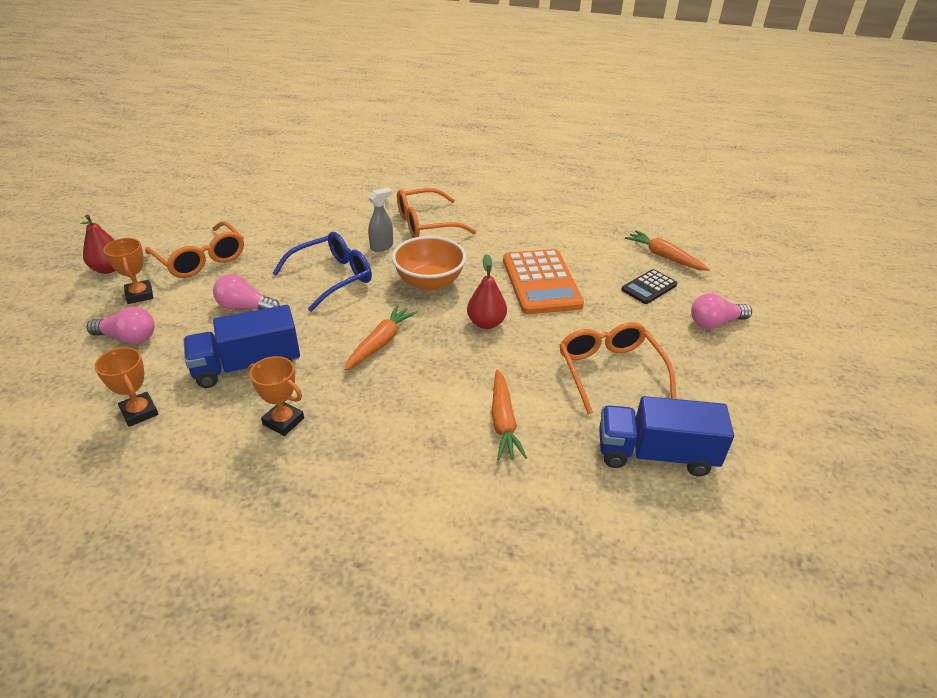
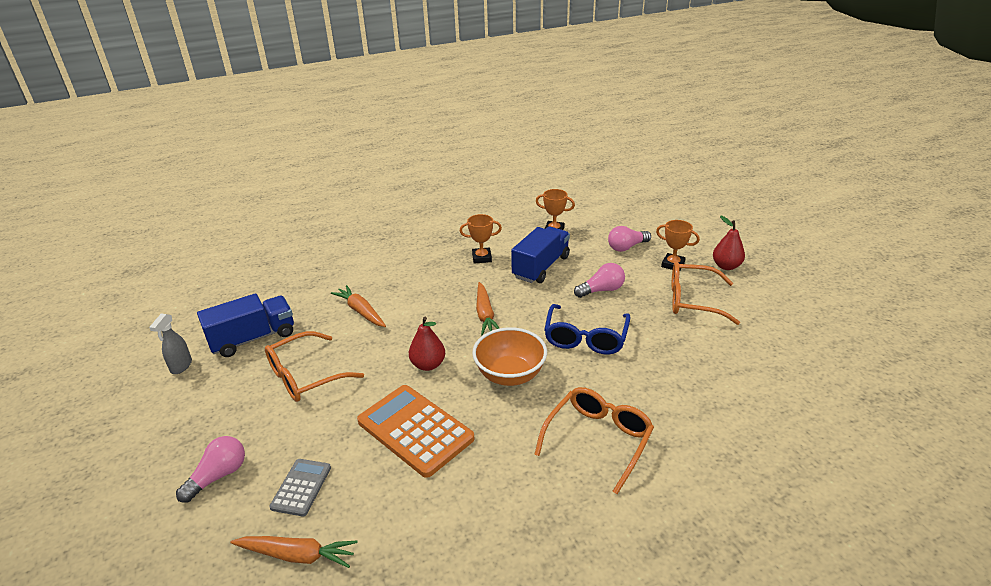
camera: 145 degrees right, 5 degrees down
(382, 246) = (595, 387): grey spray bottle -> grey spray bottle (181, 366)
(610, 371) = (305, 376): orange glasses -> orange glasses turned 105 degrees clockwise
(649, 287) = (301, 487): black calculator -> grey calculator

